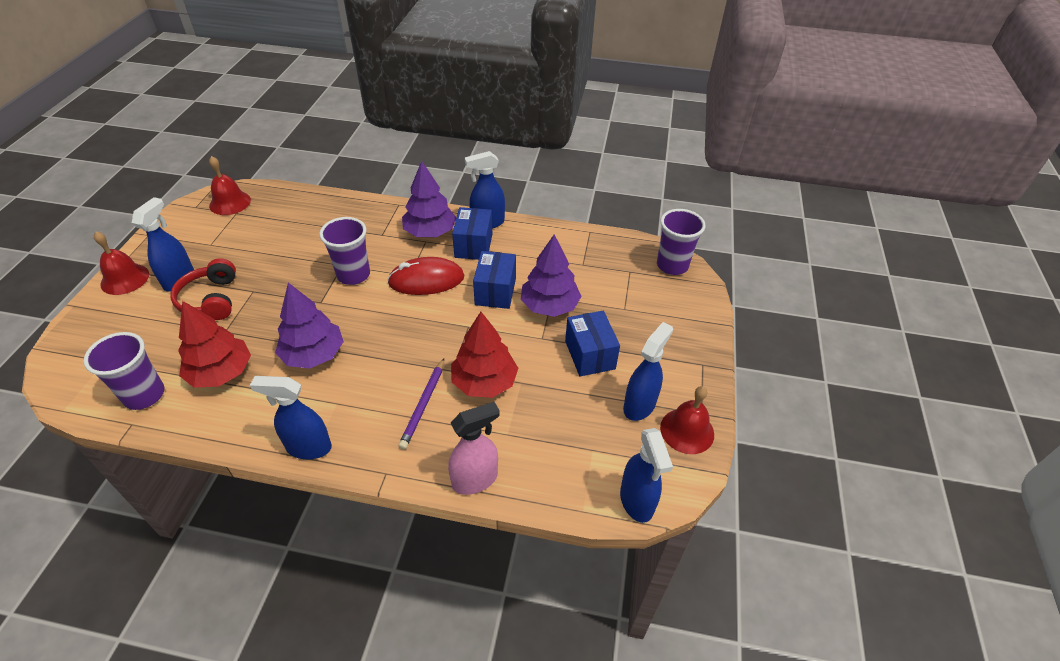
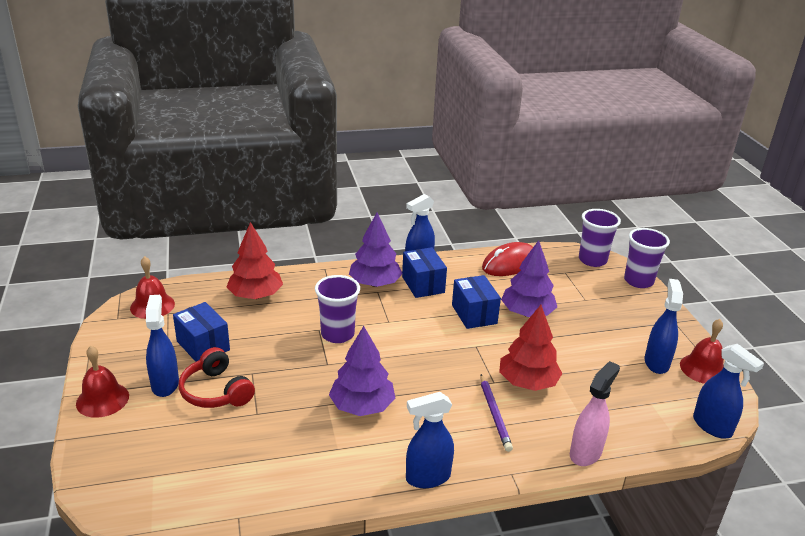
camera: 25 degrees left, 15 degrees down
(144, 395) = (228, 489): purple cup -> purple cup (638, 281)
(221, 372) = (287, 447): red tree -> red tree (255, 295)
(426, 280) = (407, 321): red mouse -> red mouse (509, 264)
(590, 355) = (589, 339): blue box -> blue box (203, 345)

